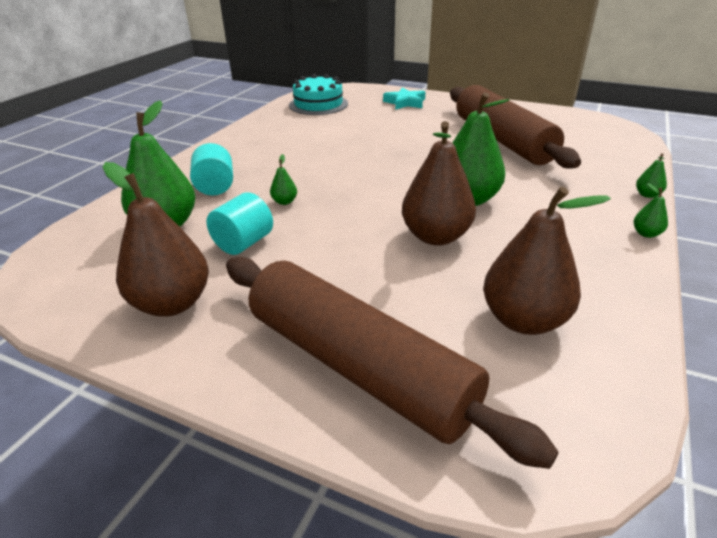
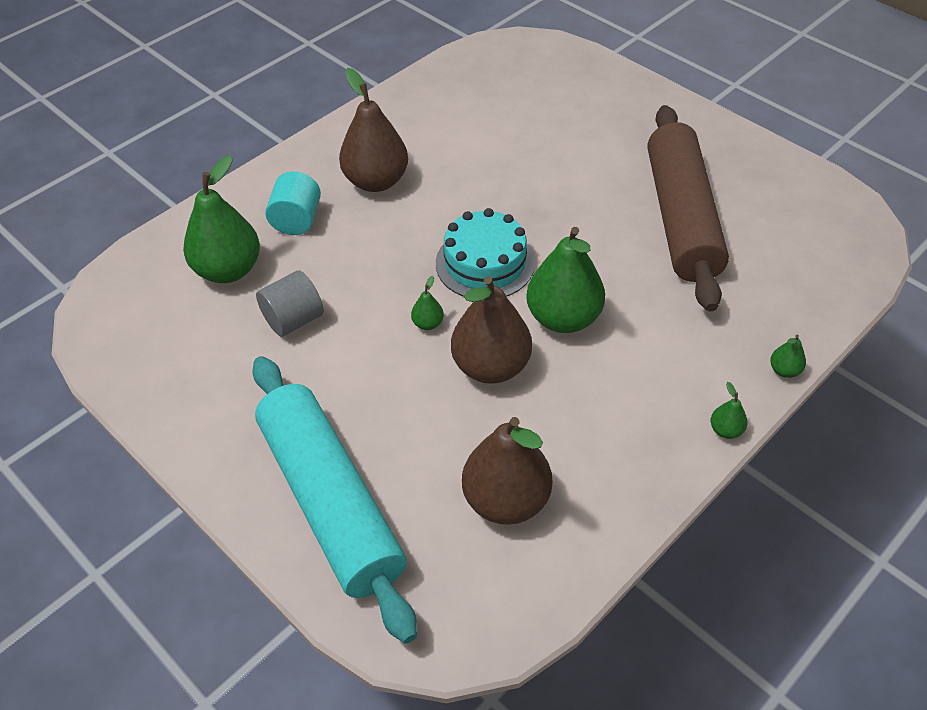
camera: 20 degrees right, 15 degrees up
(172, 303) = (203, 382): brown pear -> brown pear (376, 181)
(243, 243) = (293, 320): turquoise cylinder -> grey cylinder
(284, 202) = (360, 266): green pear -> green pear (428, 324)
(318, 104) = (485, 78): turquoise cake -> turquoise cake (485, 263)
(358, 366) = (331, 502): brown rolling pin -> turquoise rolling pin
(405, 102) = (604, 100): turquoise star -> none

